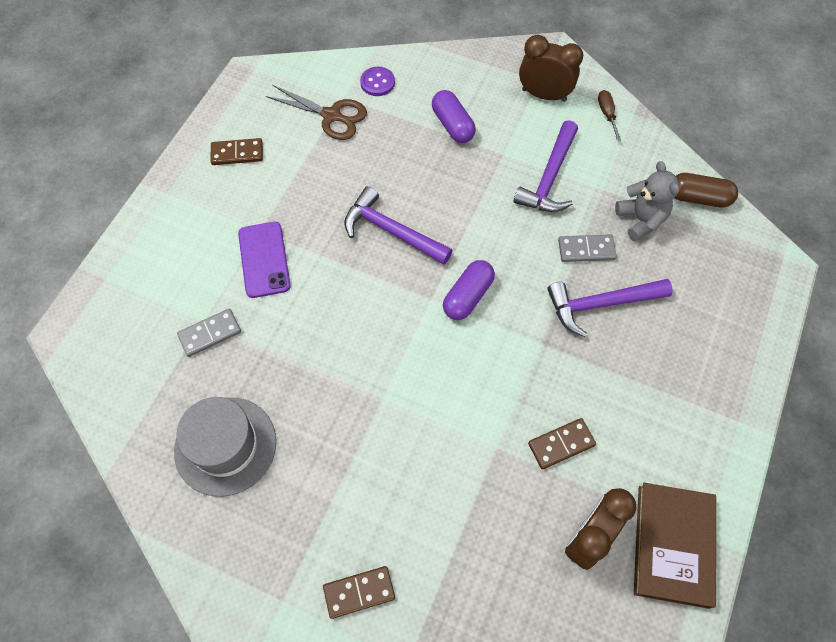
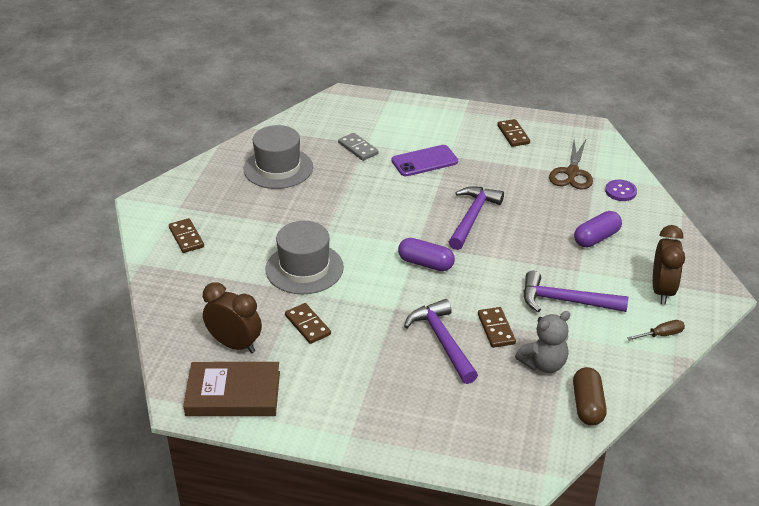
camera: 80 degrees right, 25 degrees down
(454, 435) = (304, 268): none -> grey hat
(586, 249) = (496, 329): grey domino -> brown domino

